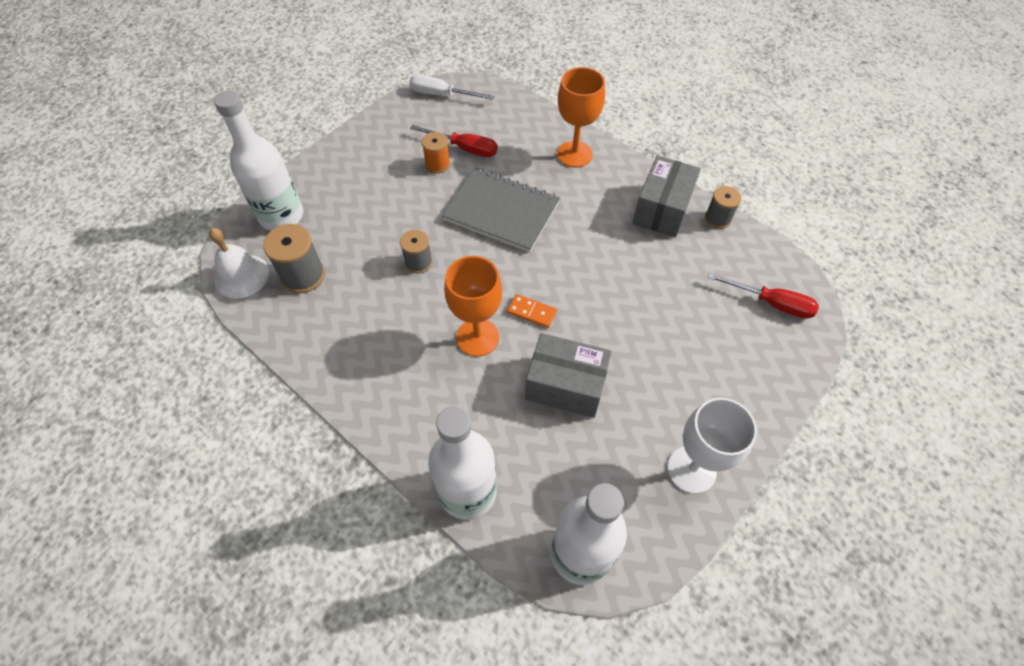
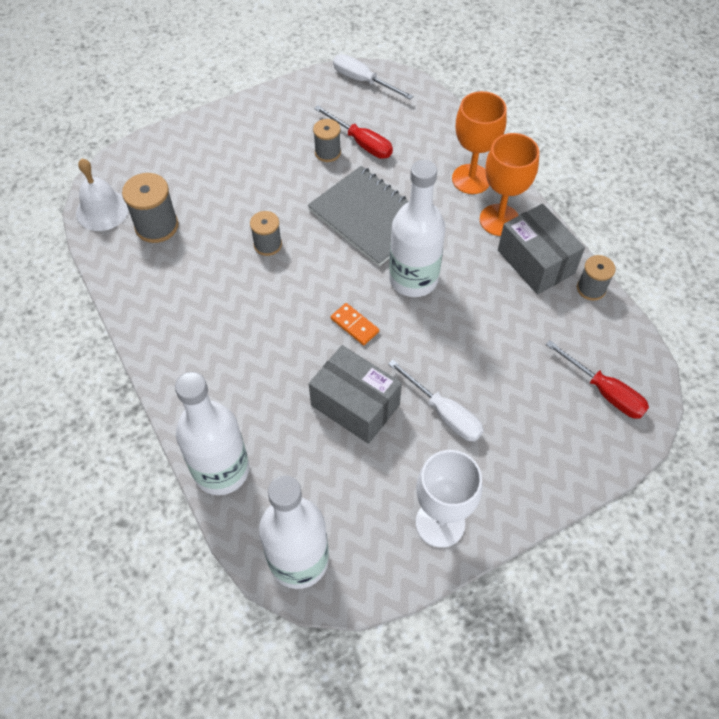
camera: 20 degrees right, 0 degrees up
(281, 216) = (160, 163): white bottle -> white bottle (413, 279)
(437, 164) = (327, 152): orange spool -> grey spool
(477, 337) = (292, 333): orange goblet -> orange goblet (499, 220)
(647, 366) = (444, 413): none -> white screwdriver
(662, 209) = (535, 262): grey box -> grey box turned 75 degrees counterclockwise

